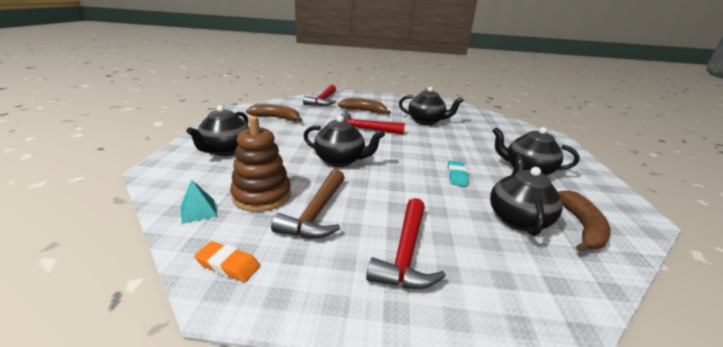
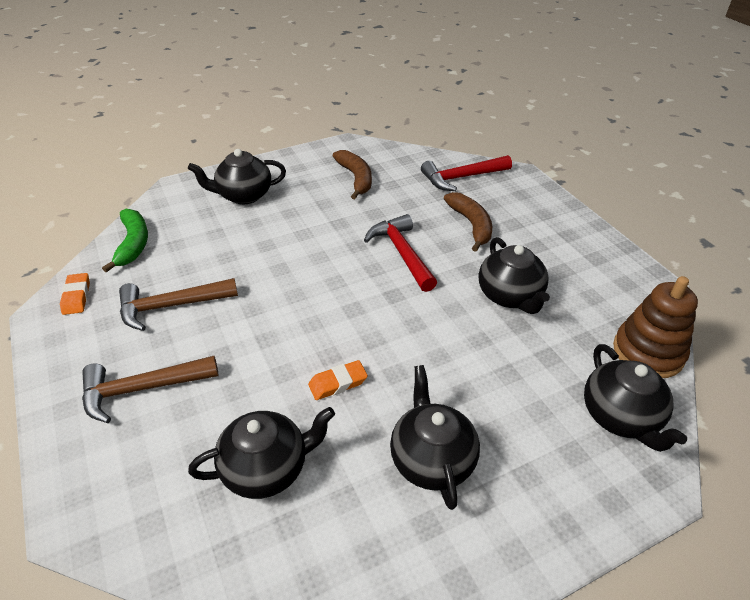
camera: 60 degrees right, 15 degrees up
(198, 211) = (133, 244): turquoise pyramid -> green banana
(262, 195) = (178, 261): brown stacking toy -> brown stacking toy (648, 352)
(340, 160) = (291, 273): black teapot -> black teapot (620, 417)
(406, 253) = (142, 389): red hammer -> brown hammer
(456, 176) = (338, 383): turquoise eraser -> orange eraser
(582, 227) = (290, 545): brown banana -> none

